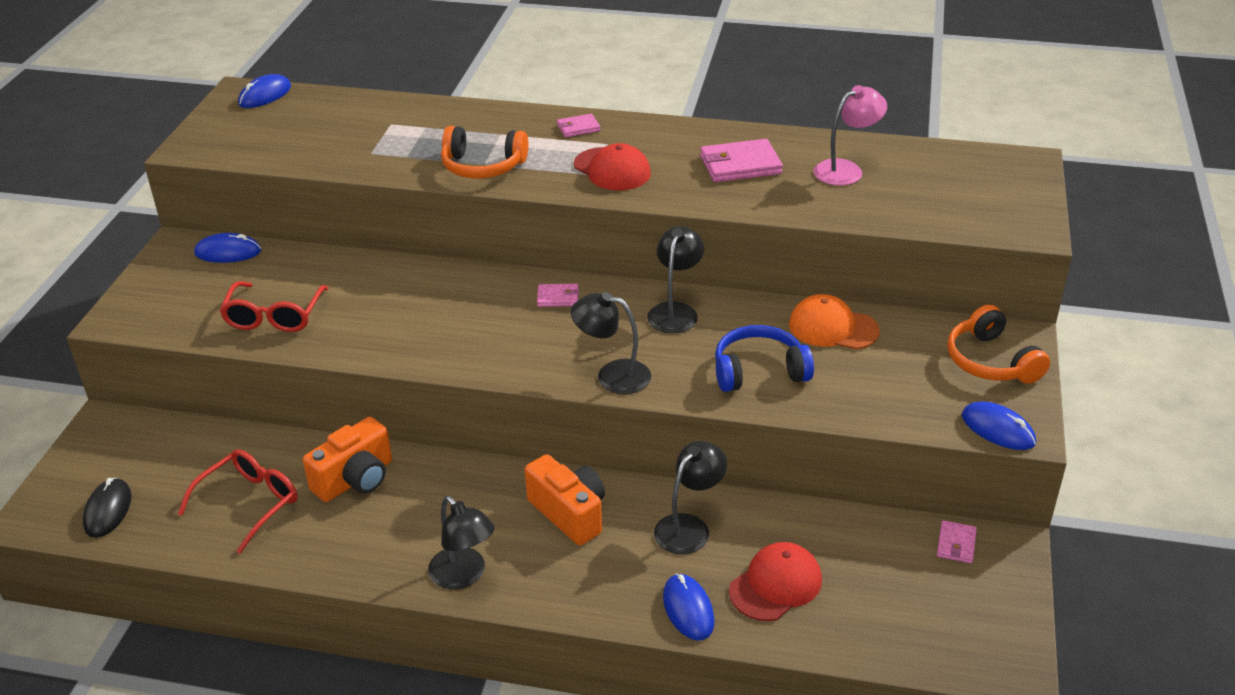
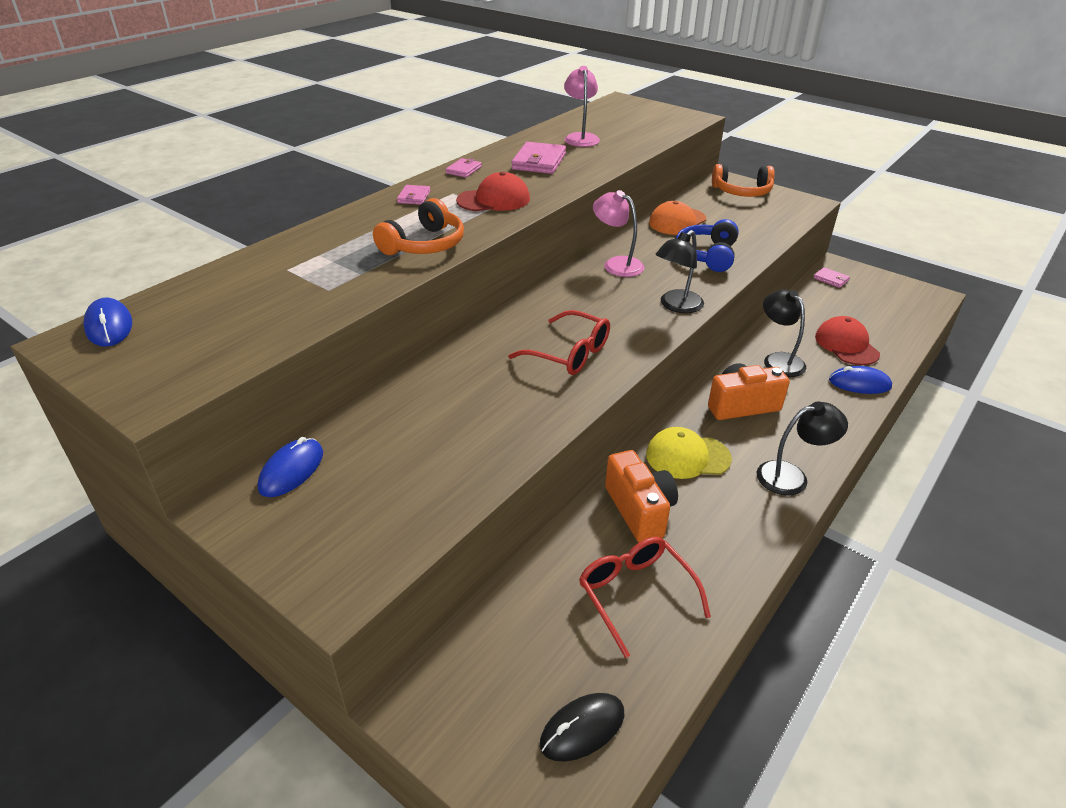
camera: 65 degrees left, 0 degrees up
(108, 510) = (582, 728): black mouse -> black mouse turned 60 degrees counterclockwise
(274, 316) = (449, 459): red glasses -> red glasses (569, 353)
(453, 492) = (687, 456): none -> yellow cap
(558, 297) = (558, 303): pink wallet -> pink wallet (464, 170)
(675, 311) = (616, 264): black lamp -> pink lamp
(998, 429) = (805, 208): blue mouse -> none

